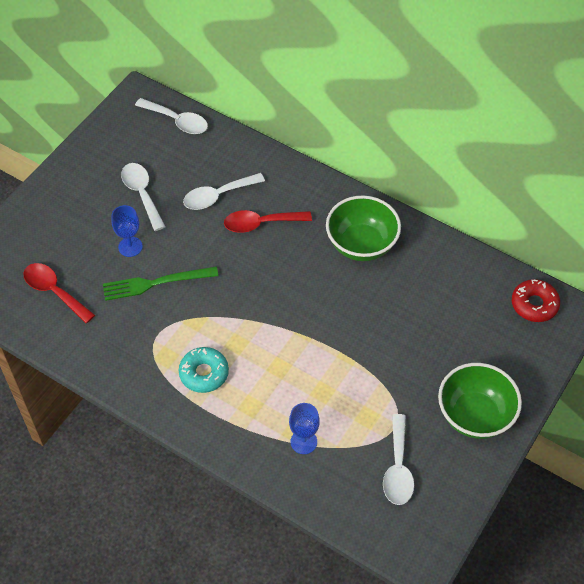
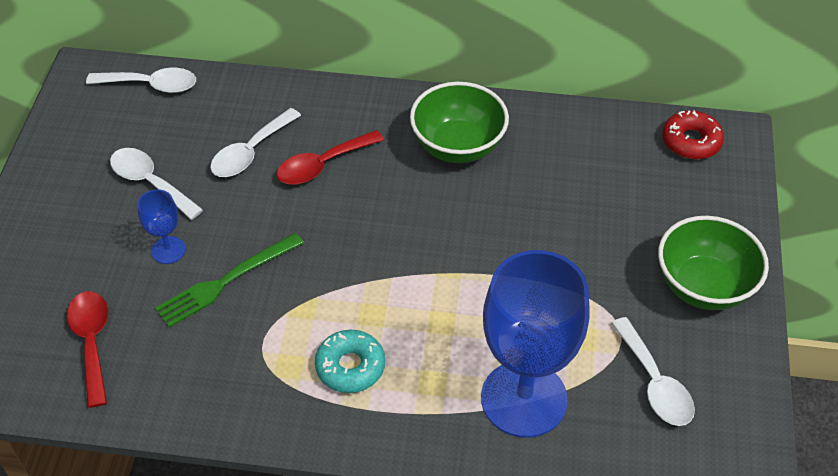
camera: 25 degrees left, 5 degrees down
(54, 291) = (92, 342): red spoon -> red spoon turned 60 degrees clockwise
(303, 442) = (524, 399): blue goblet -> blue goblet, size x2.32

